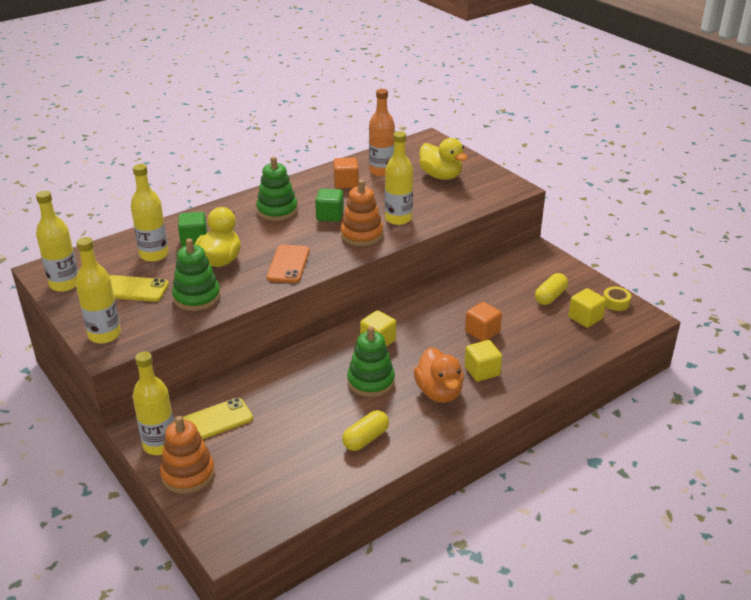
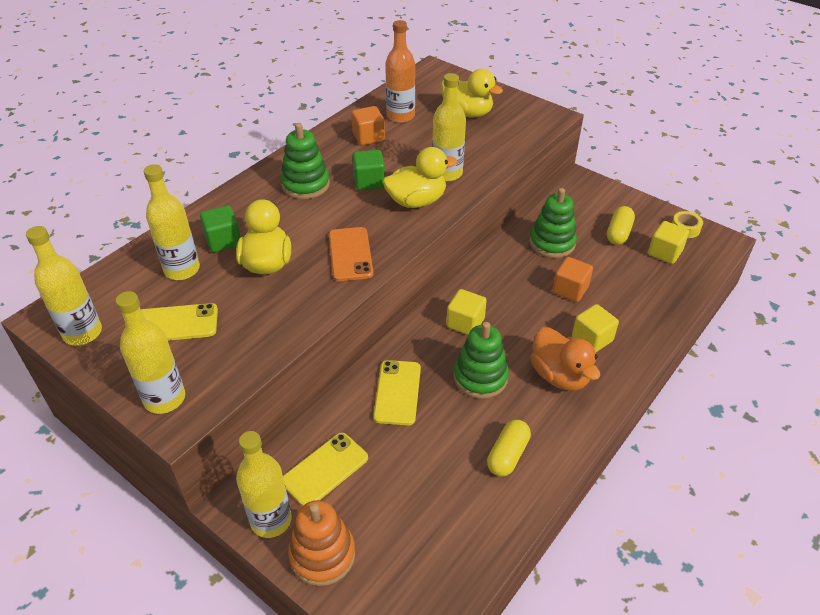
camera: 15 degrees left, 10 degrees up
(197, 297) = (260, 320): green stacking toy -> green stacking toy (552, 243)
(297, 380) = (397, 392): none -> yellow phone
(361, 235) = (416, 201): orange stacking toy -> yellow duck

